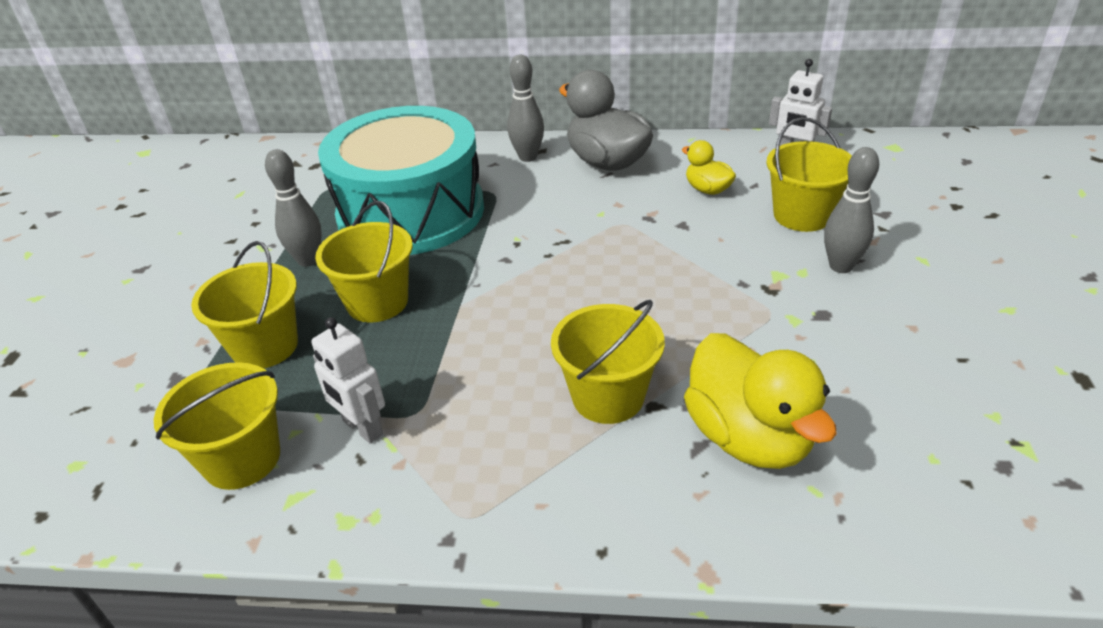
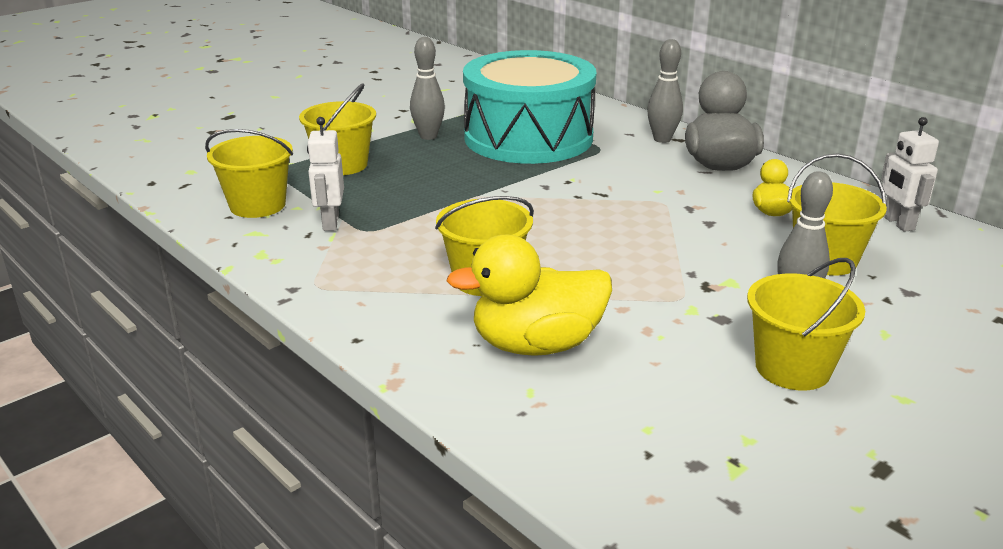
camera: 40 degrees right, 10 degrees down
(377, 302) = (432, 172): yellow bucket -> yellow bucket (792, 368)
(748, 437) = (536, 345): yellow duck -> yellow duck turned 60 degrees clockwise

